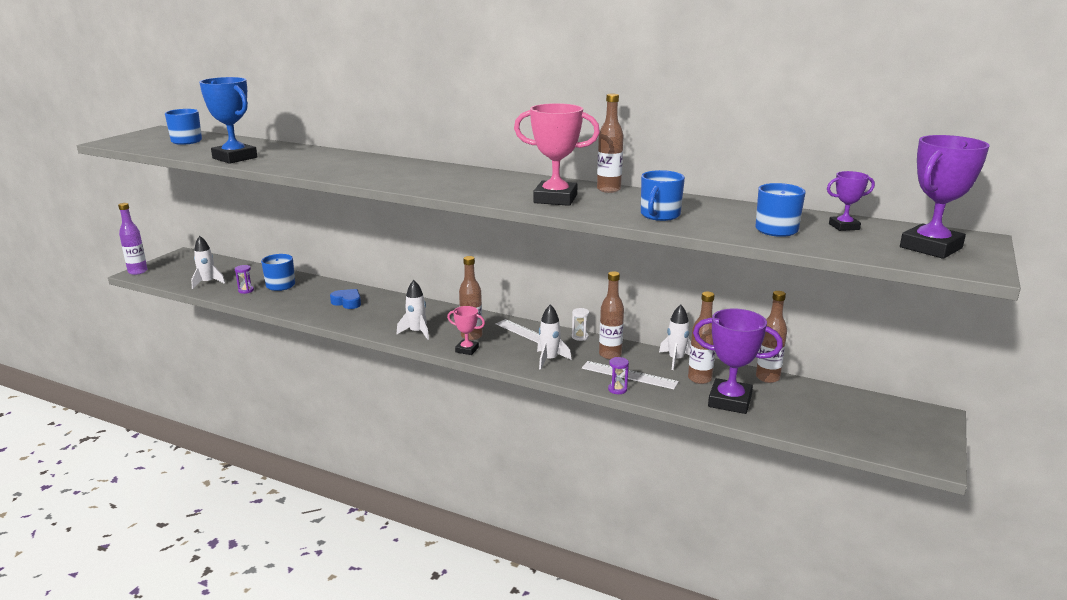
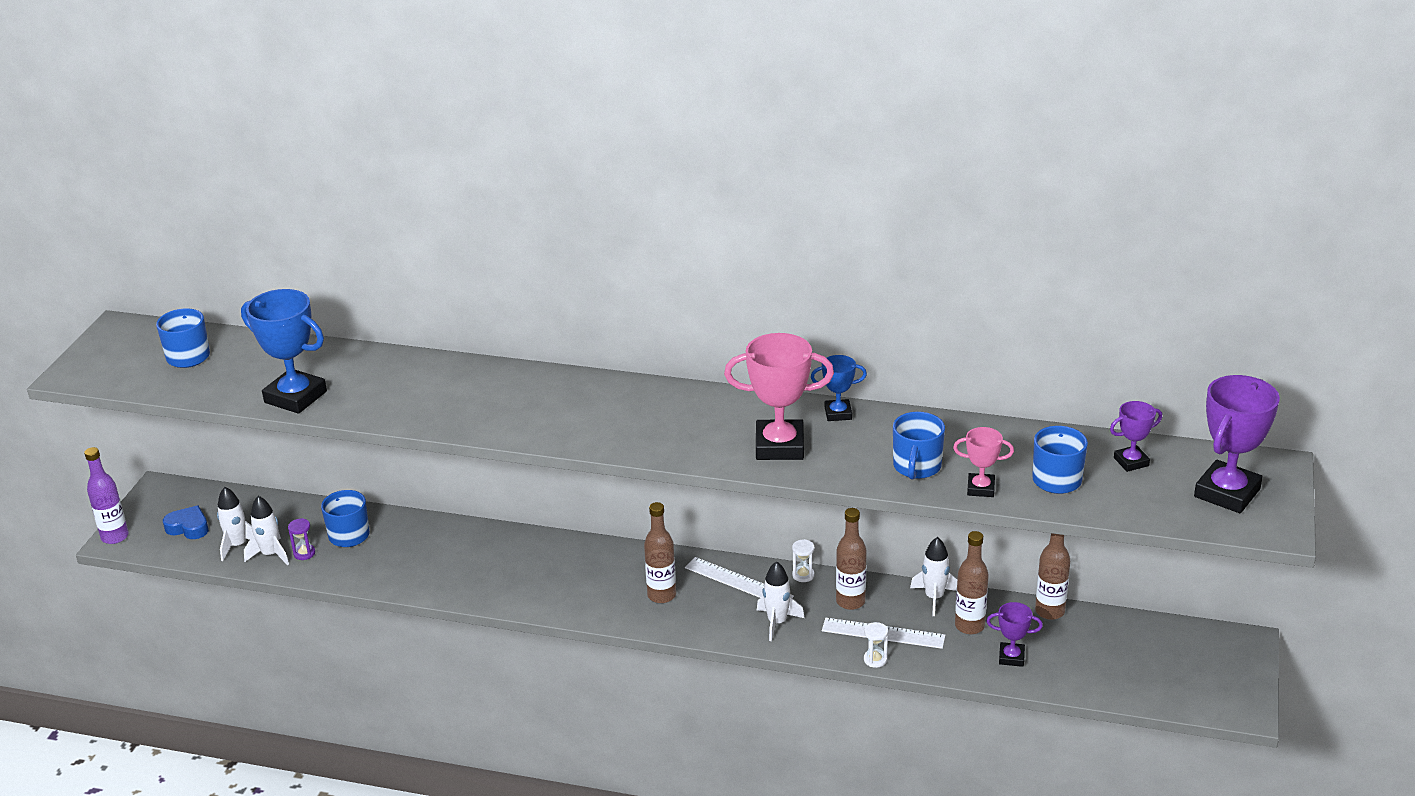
camera: 10 degrees left, 10 degrees up
(347, 302) = (463, 556): blue heart -> blue heart (188, 527)
(417, 332) = (586, 599): white rocket -> white rocket (270, 554)
(467, 350) = (665, 621): pink trophy -> pink trophy (980, 488)
(608, 189) = (838, 413): brown bottle -> blue trophy
(617, 389) = (875, 659): purple hourglass -> white hourglass
(729, 401) = (1011, 657): purple trophy -> purple trophy, size x0.53

